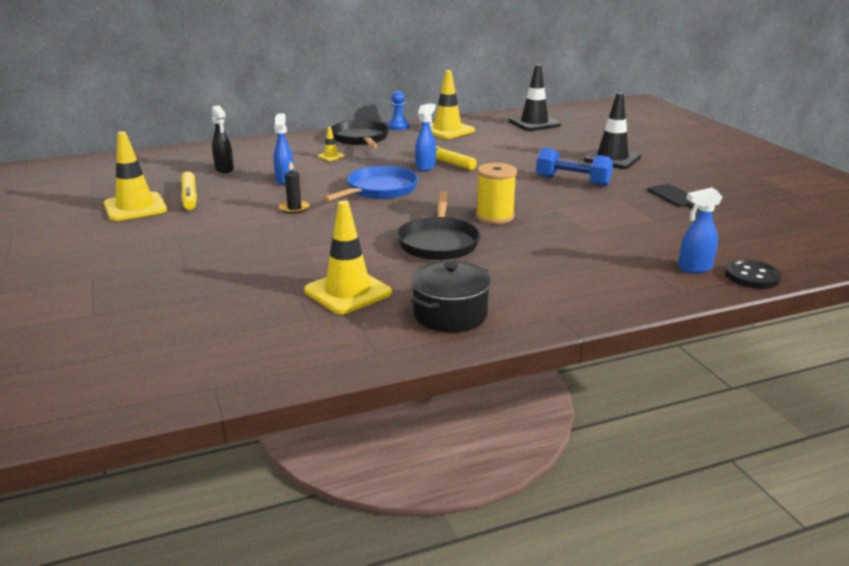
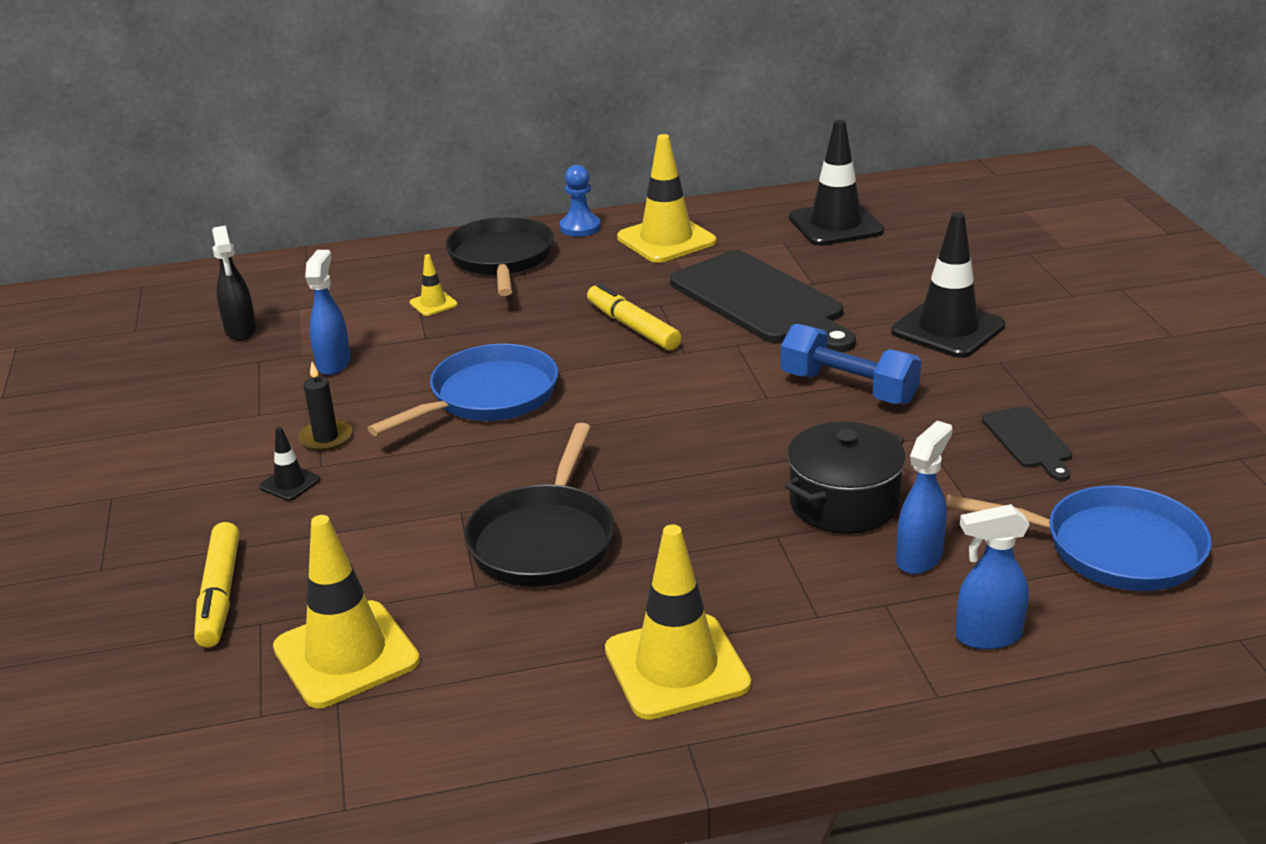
camera: 10 degrees right, 5 degrees up
(135, 207) = (65, 422): yellow traffic cone -> yellow traffic cone (676, 667)
(189, 197) = (161, 400): yellow marker -> yellow marker (220, 594)
(282, 226) = (290, 483): none -> black traffic cone
(425, 167) = (591, 339): blue spray bottle -> blue spray bottle (919, 557)
(450, 314) = (500, 724): black pot -> black pot (844, 503)
(495, 217) = (669, 477): yellow spool -> none
(509, 151) = (761, 301): none -> black cutting board
(739, 234) = (1111, 548): none -> blue pan
(752, 276) = (1089, 665): black button -> none

